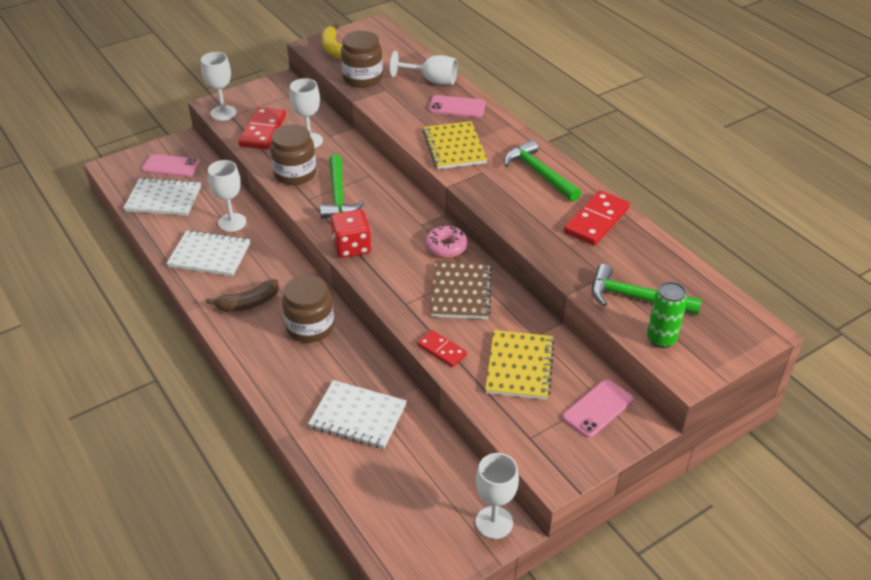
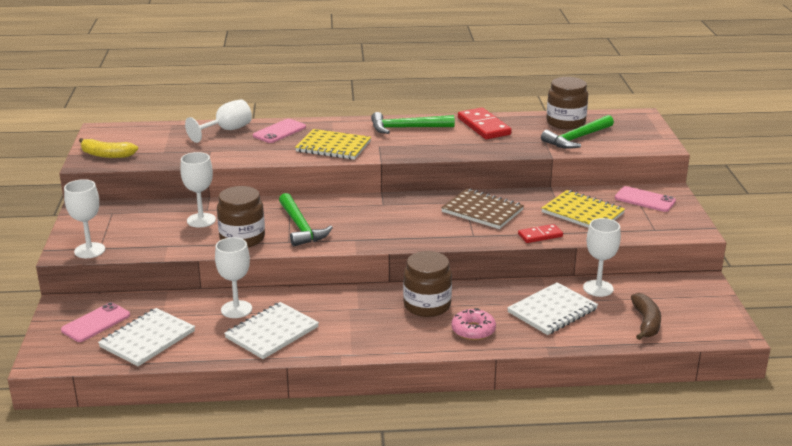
camera: 60 degrees left, 15 degrees down
(248, 303) = (364, 328): brown banana -> brown banana (646, 323)
(263, 131) = (152, 238): red domino -> none
(338, 195) = (301, 227): green hammer -> green hammer turned 45 degrees clockwise
(352, 247) = (379, 239): red dice -> none
(362, 78) = (178, 155): brown jar -> brown jar (565, 122)
(446, 247) = (422, 202): pink donut -> pink donut (473, 330)
(494, 522) = (697, 286): white goblet -> white goblet (598, 288)
(597, 408) = (645, 200): pink phone -> pink phone turned 45 degrees counterclockwise
(661, 339) = (623, 143): green can -> none

